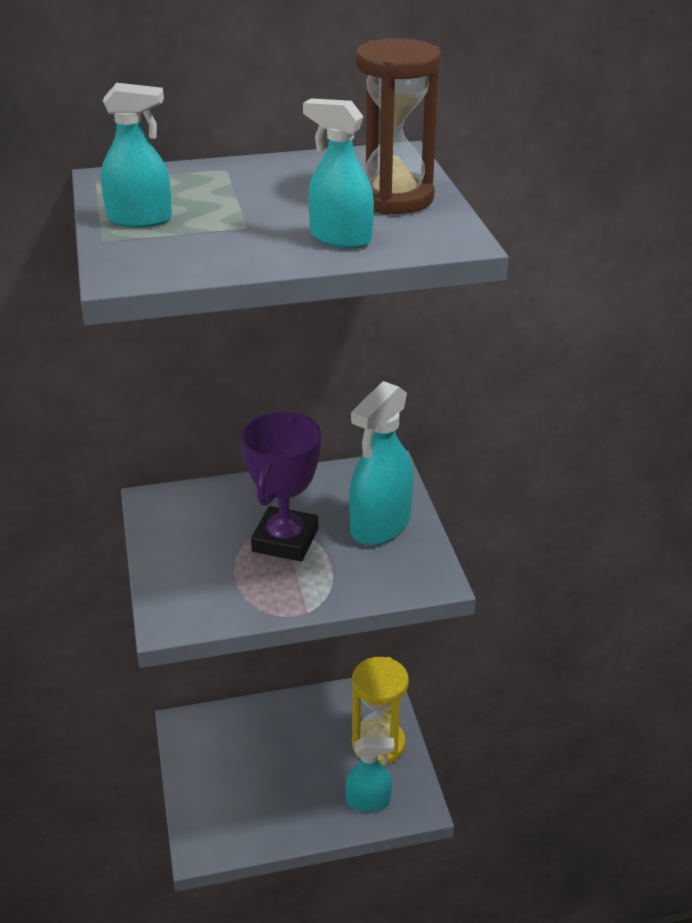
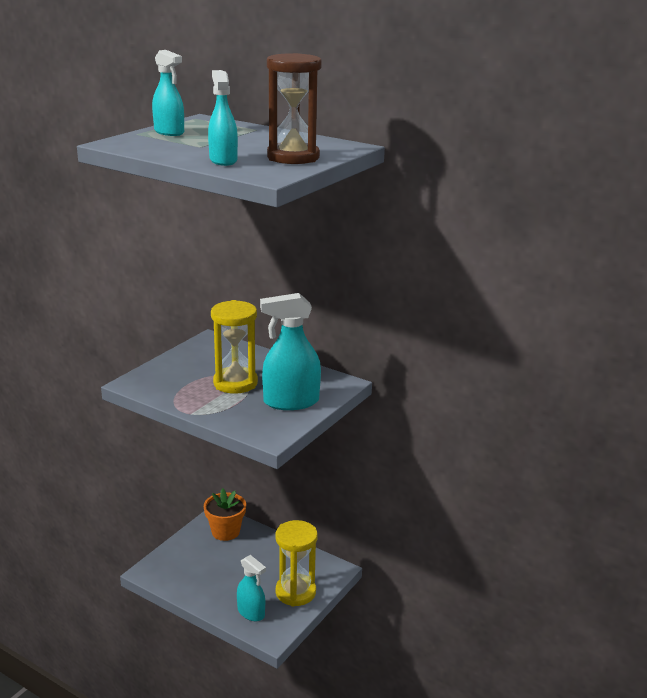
camera: 45 degrees right, 10 degrees down
(218, 734) = (225, 531): none -> orange flower pot
(285, 540) = (235, 383): purple trophy -> yellow hourglass

